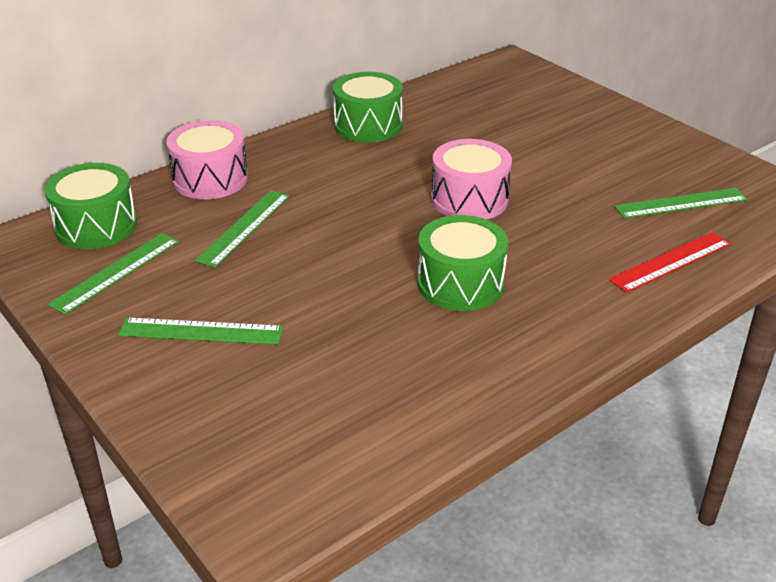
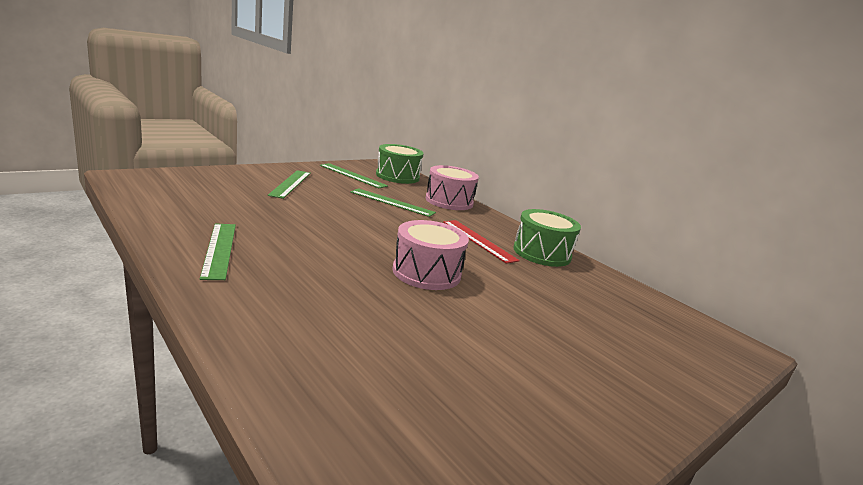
camera: 85 degrees right, 15 degrees down
(460, 283) = (304, 249): green drum -> none
(671, 261) = (295, 356): red ruler -> red ruler (479, 240)
(681, 203) = (420, 399): green ruler -> green ruler (219, 249)

